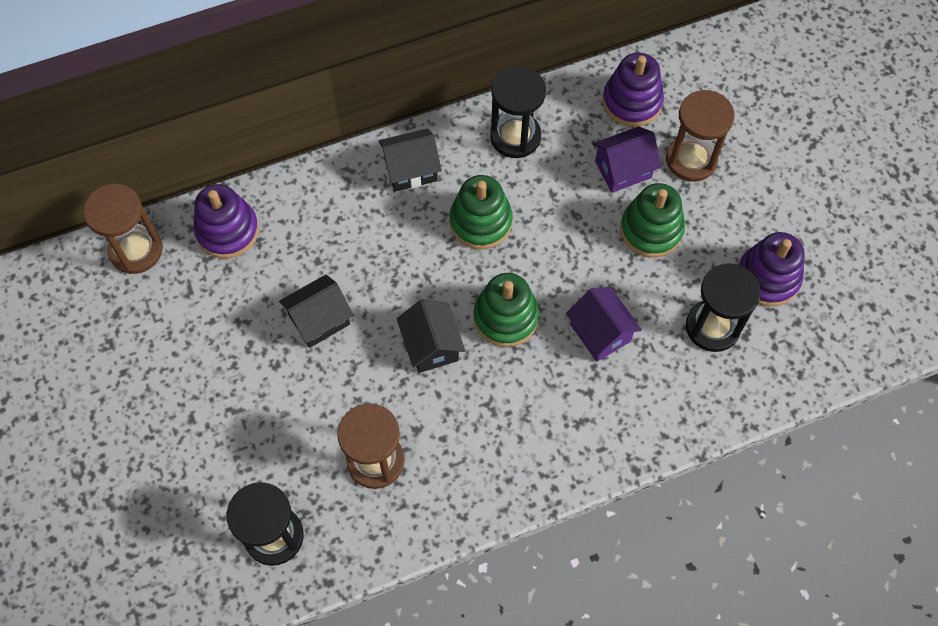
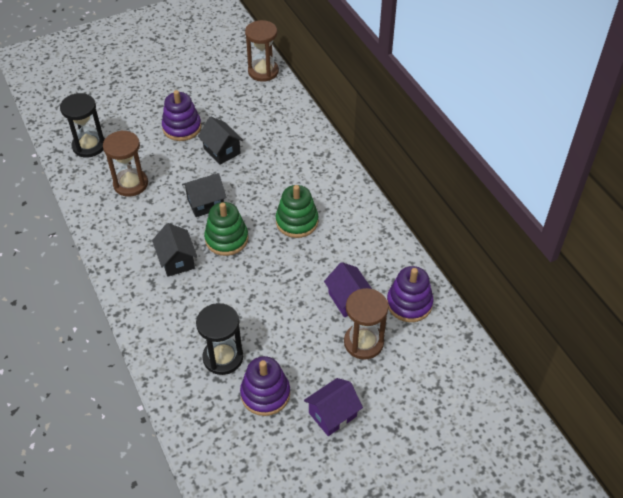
camera: 85 degrees right, 15 degrees down
(227, 231) = (279, 106): purple stacking toy -> purple stacking toy (182, 127)
(411, 170) = (332, 184): black house -> black house (177, 260)
(515, 136) = (367, 236): black hourglass -> none
(600, 333) = (216, 290): purple house -> purple house (332, 414)
(651, 230) = (300, 318): green stacking toy -> none

